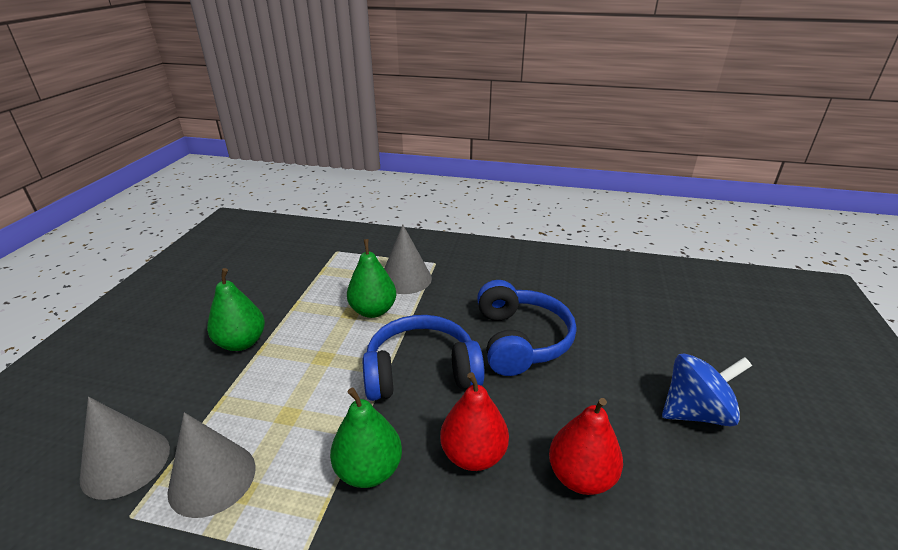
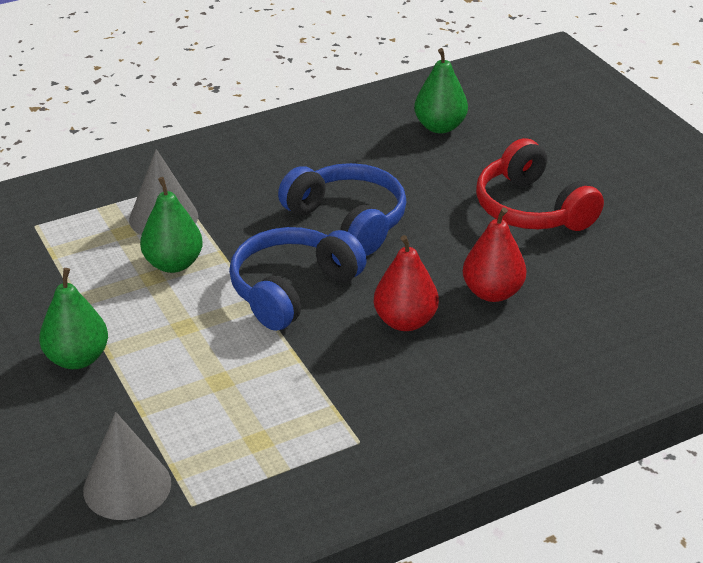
camera: 40 degrees left, 5 degrees up
(212, 478) = (222, 449): grey cone -> none
(369, 470) = (340, 374): green pear -> green pear (440, 127)
(695, 412) = (532, 209): blue spinning top -> red headphones

